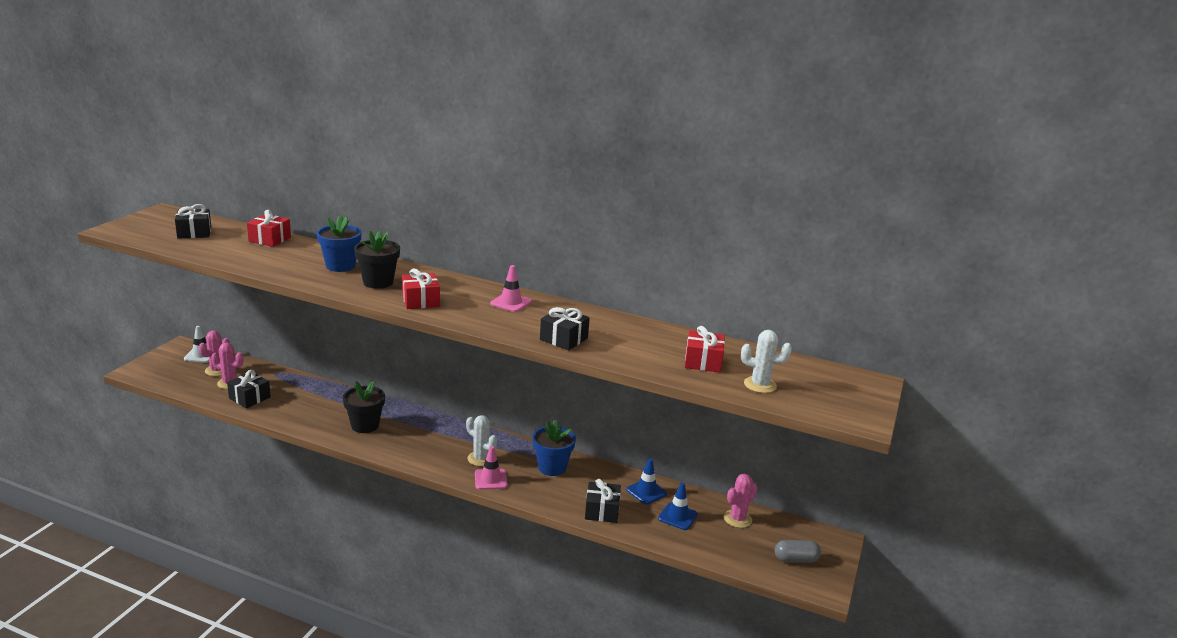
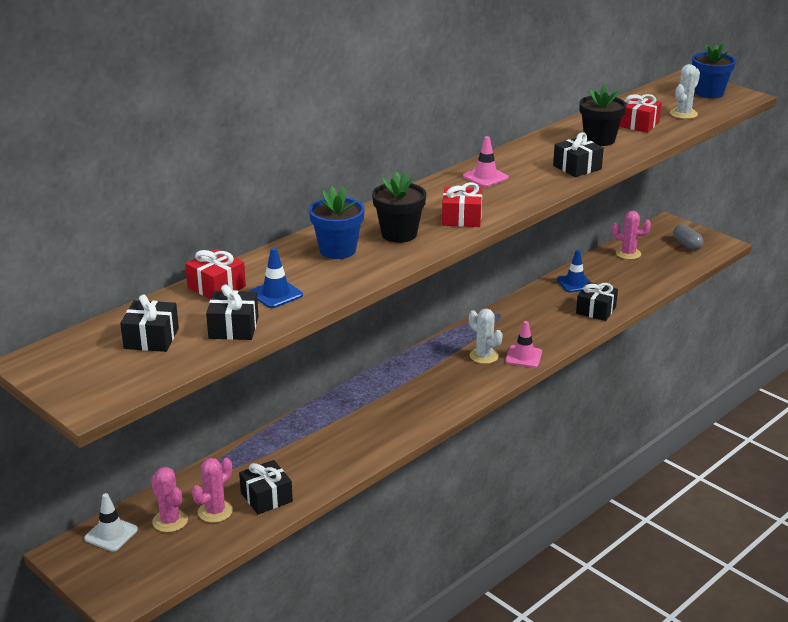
camera: 65 degrees left, 5 degrees up
(212, 251) = (233, 328): none -> black gift
(365, 425) = (382, 417): black flower pot -> black flower pot (599, 140)
(480, 458) = (484, 356): white cactus -> white cactus turned 75 degrees clockwise
(552, 467) = (517, 320): blue flower pot -> blue flower pot (709, 93)
(677, 516) = (616, 278): blue traffic cone -> blue traffic cone (276, 294)
(737, 519) = (628, 253): pink cactus -> pink cactus turned 60 degrees counterclockwise
(796, 559) = (687, 245): grey capsule -> grey capsule turned 45 degrees counterclockwise

